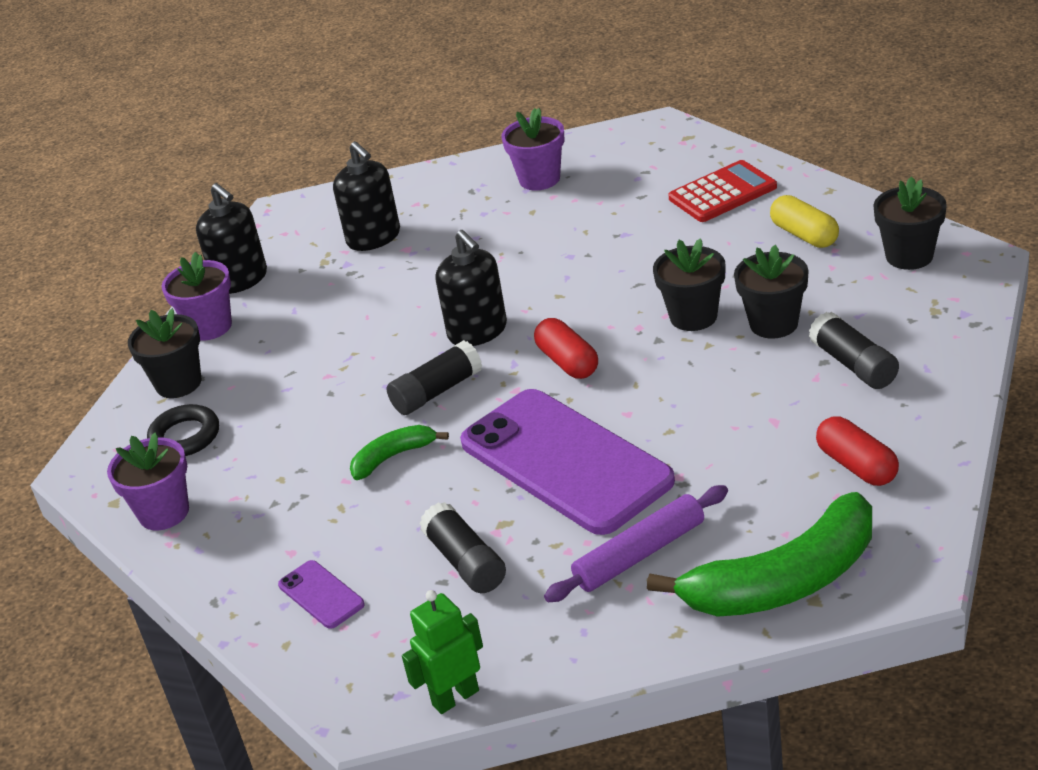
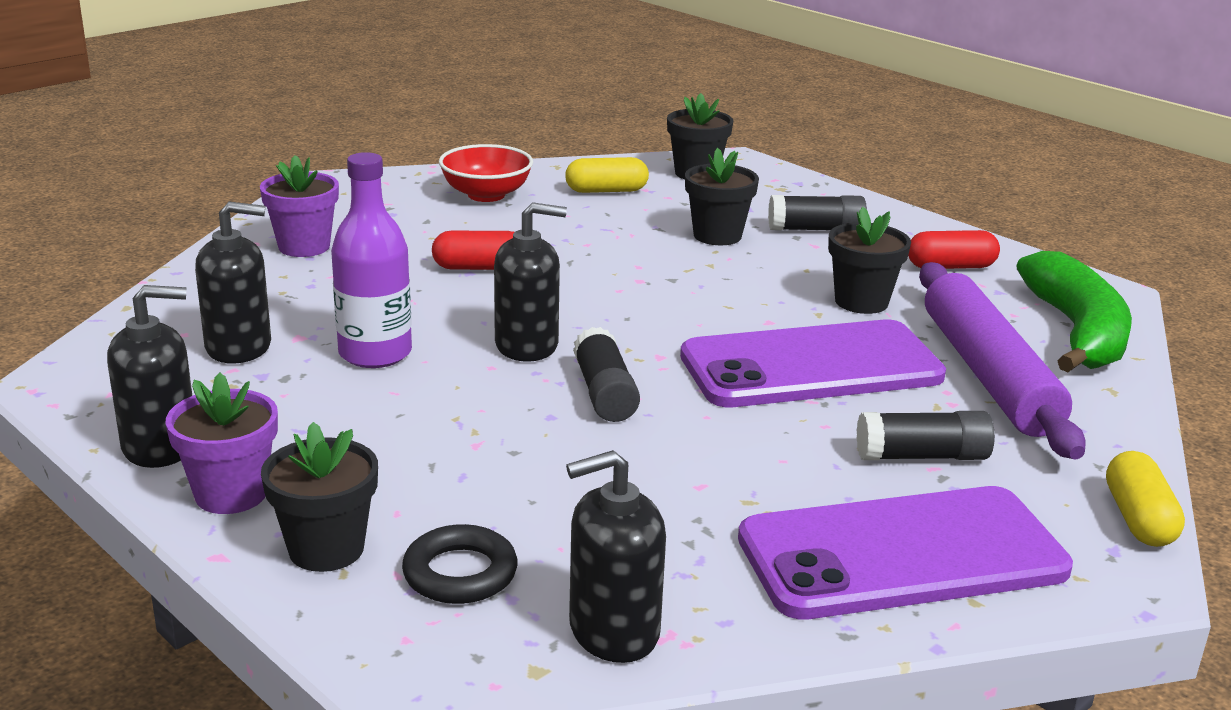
camera: 70 degrees left, 10 degrees down
(164, 512) = (613, 631): purple flower pot -> black soap dispenser
(321, 595) = (902, 554): purple phone -> purple phone, size x2.48
(393, 457) = (692, 447): green banana -> none
(410, 284) = (375, 353): none -> purple bottle
(455, 697) = (1138, 519): green robot -> yellow capsule
(567, 362) = (649, 322): red capsule -> red capsule (480, 268)
(639, 554) = (988, 374): purple rolling pin -> purple rolling pin, size x1.62
(693, 316) = (659, 257): black flower pot -> black flower pot (861, 302)
(722, 193) = (486, 195): red calculator -> red bowl

